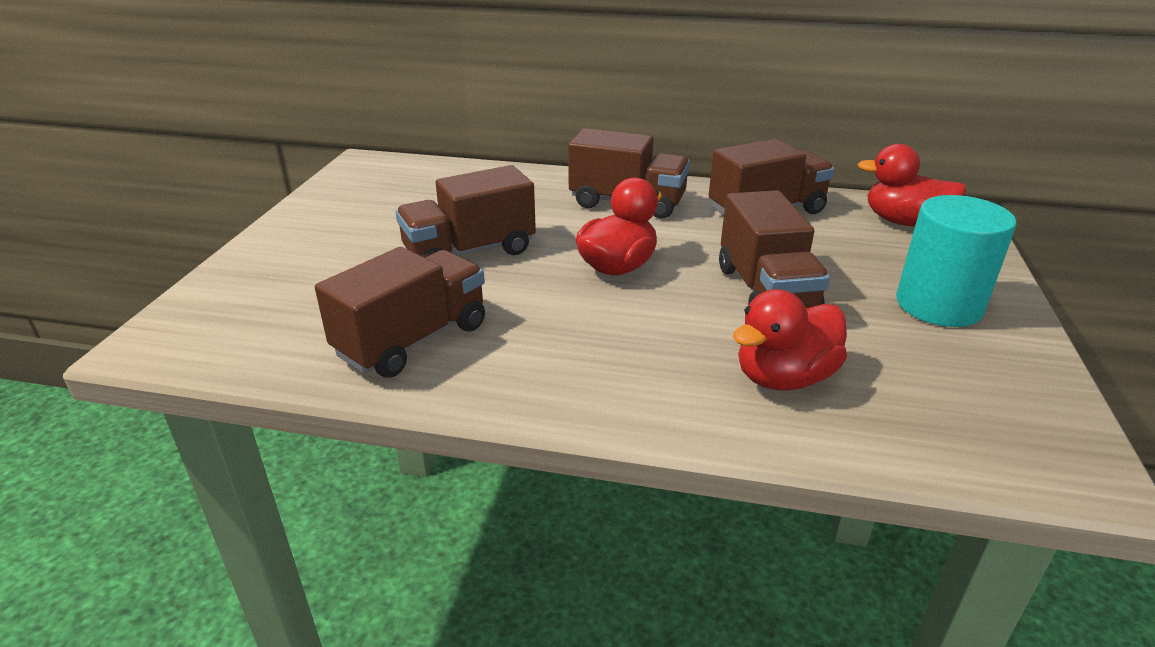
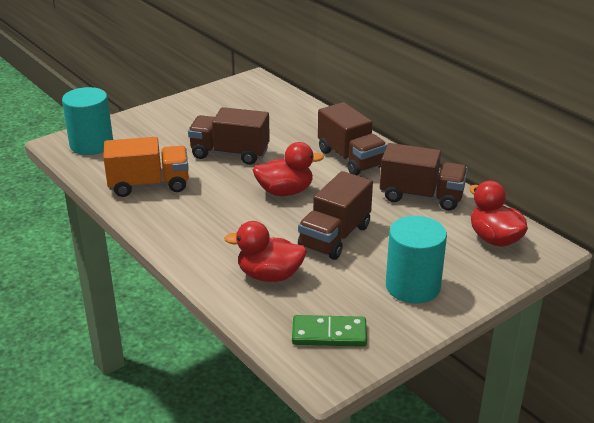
camera: 40 degrees right, 0 degrees up
(218, 324) = (91, 144): none -> turquoise cylinder
(412, 340) = (149, 185): brown truck -> orange truck
(980, 412) = (329, 334): none -> green domino

